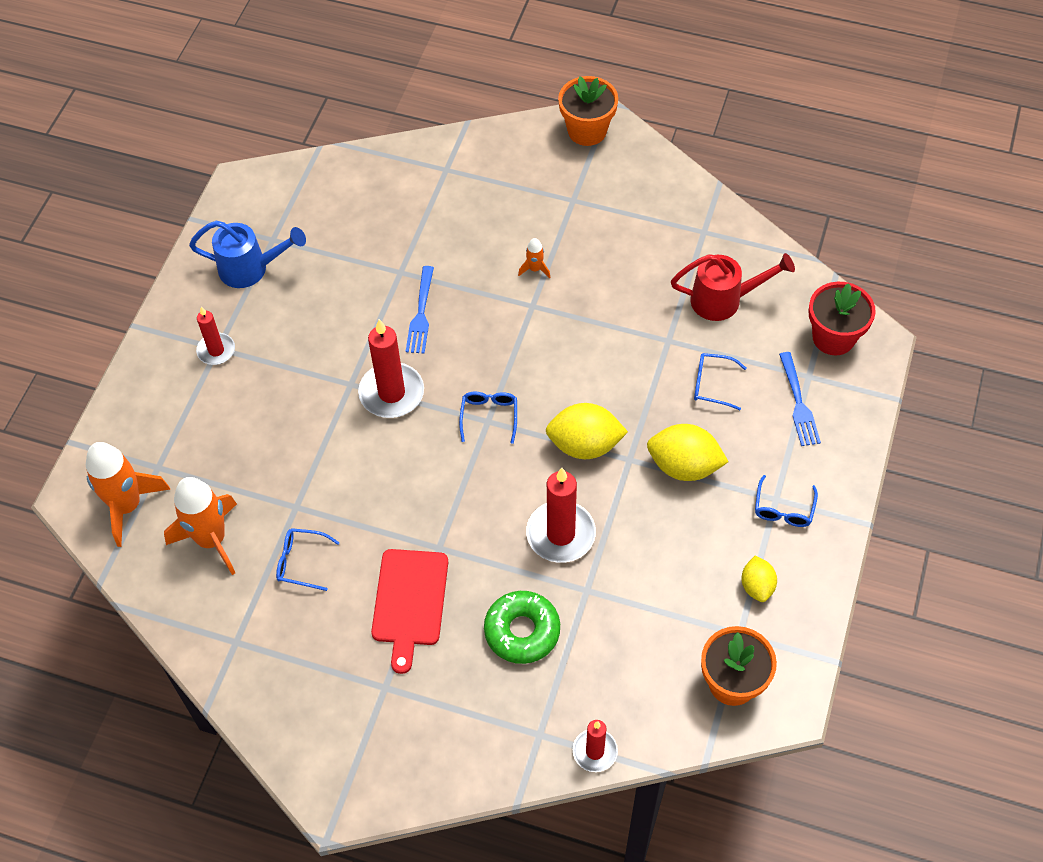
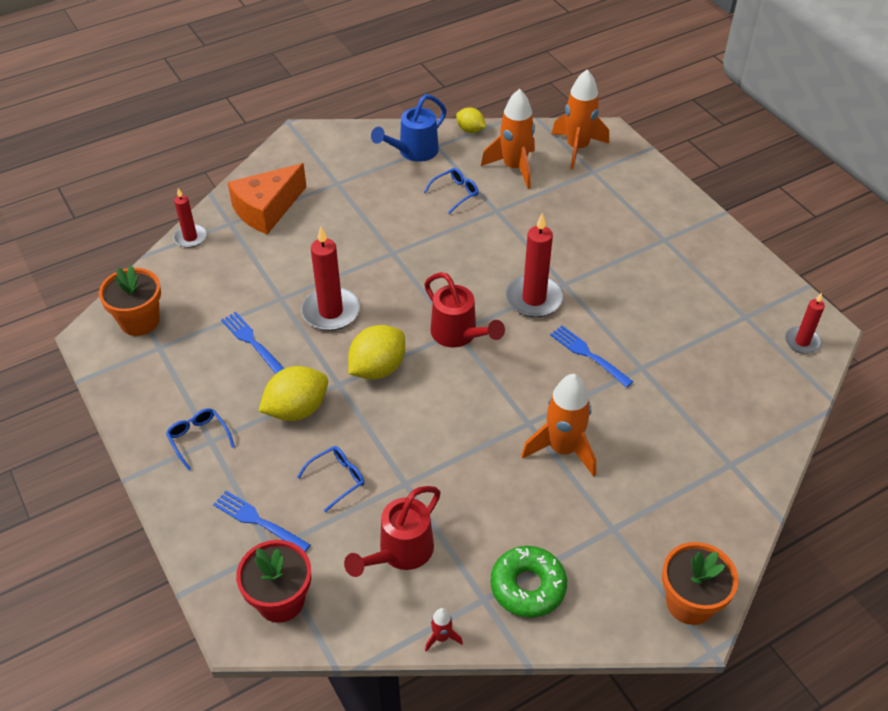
camera: 130 degrees right, 10 degrees down
(216, 350) = (662, 237): red candle -> red candle (802, 342)
(250, 269) = (725, 290): blue watering can -> blue watering can (413, 152)
(410, 602) = (373, 220): red cutting board -> none
(487, 718) = (267, 209): none -> orange cheese
(489, 416) = (458, 335): blue glasses -> red watering can
(522, 631) = (294, 254): green donut -> green donut (528, 587)
(535, 269) = (562, 449): orange rocket -> orange rocket, size x2.25
(656, 564) = (252, 342): none -> blue fork
(754, 234) = (441, 637): none -> red rocket
(757, 586) = (173, 380): yellow lemon -> yellow lemon (470, 130)

